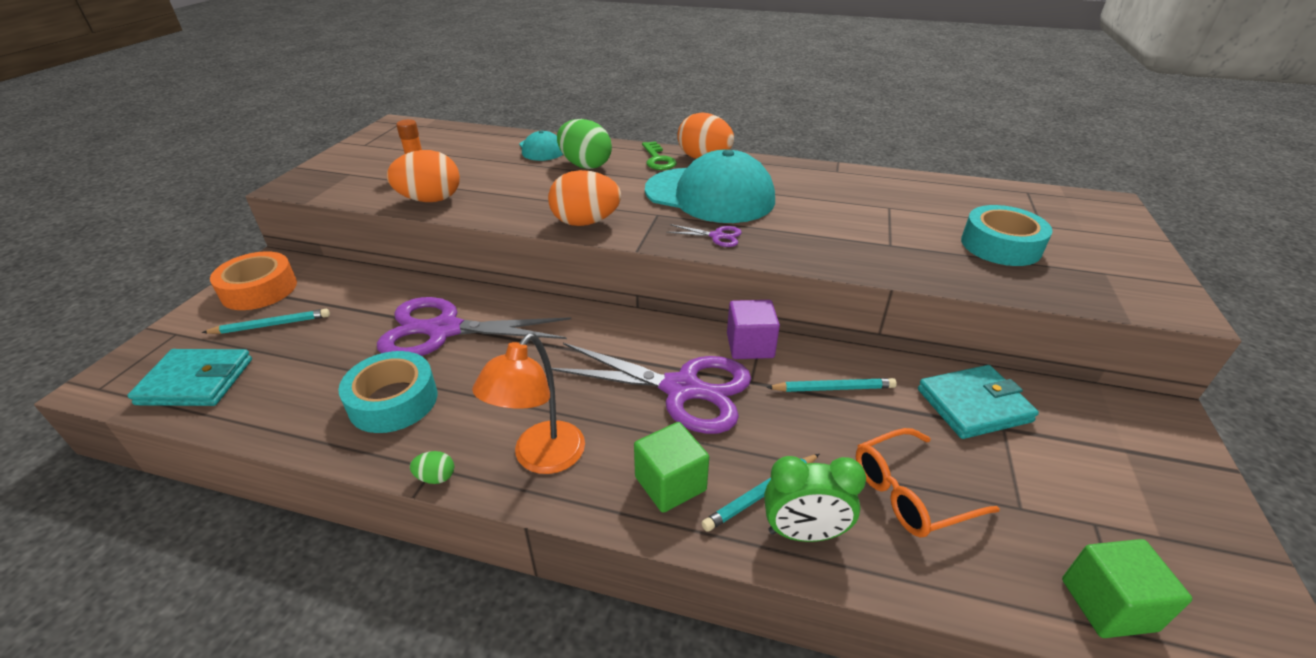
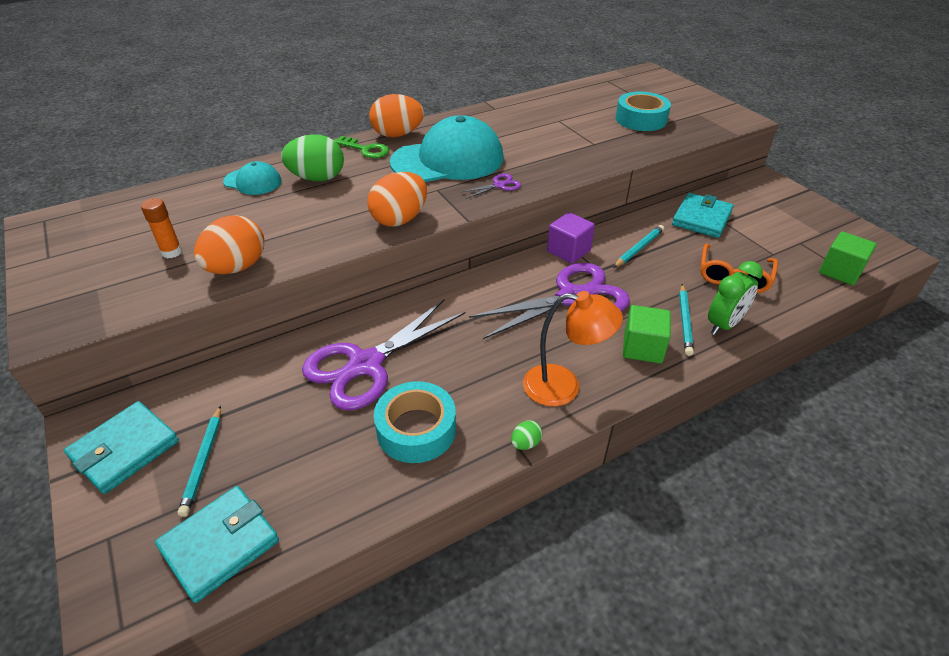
camera: 45 degrees left, 5 degrees up
(259, 289) = (125, 449): orange tape -> turquoise wallet
(272, 325) = (203, 462): turquoise pencil -> turquoise pencil turned 150 degrees clockwise
(541, 458) = (563, 387): orange lamp -> orange lamp turned 60 degrees counterclockwise

